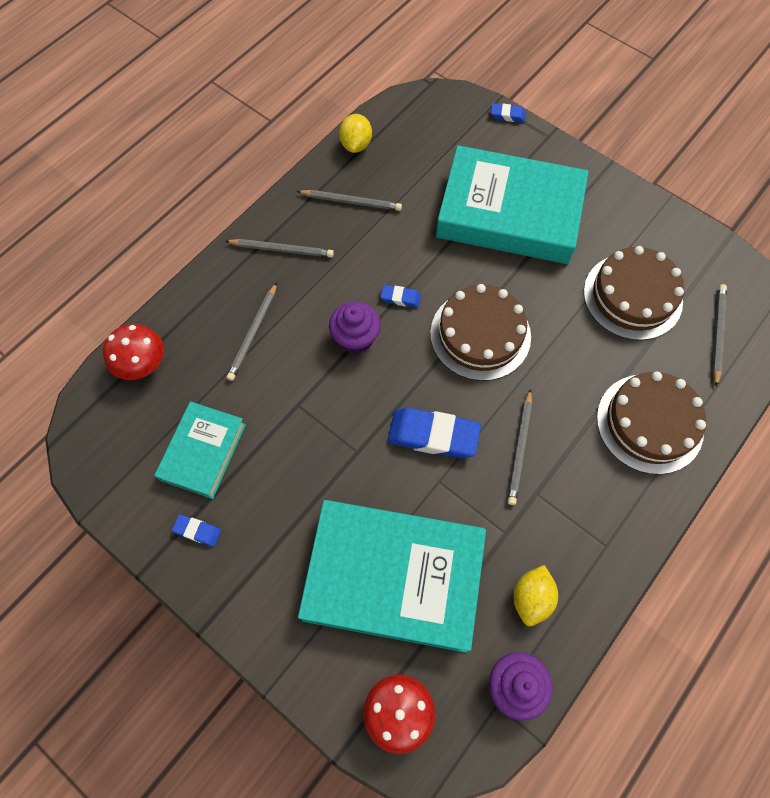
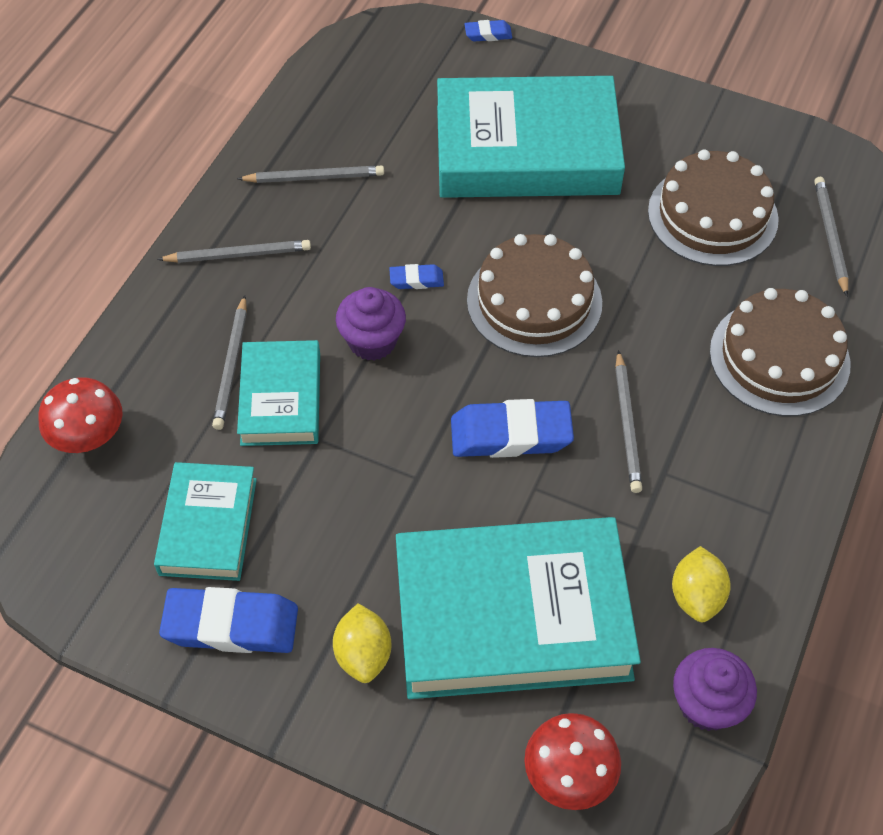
camera: 15 degrees left, 10 degrees down
(197, 531) = (231, 625): blue eraser -> blue eraser, size x2.06
(280, 367) = (281, 398): none -> turquoise book
(356, 144) = (299, 107): yellow lemon -> yellow lemon (363, 654)

